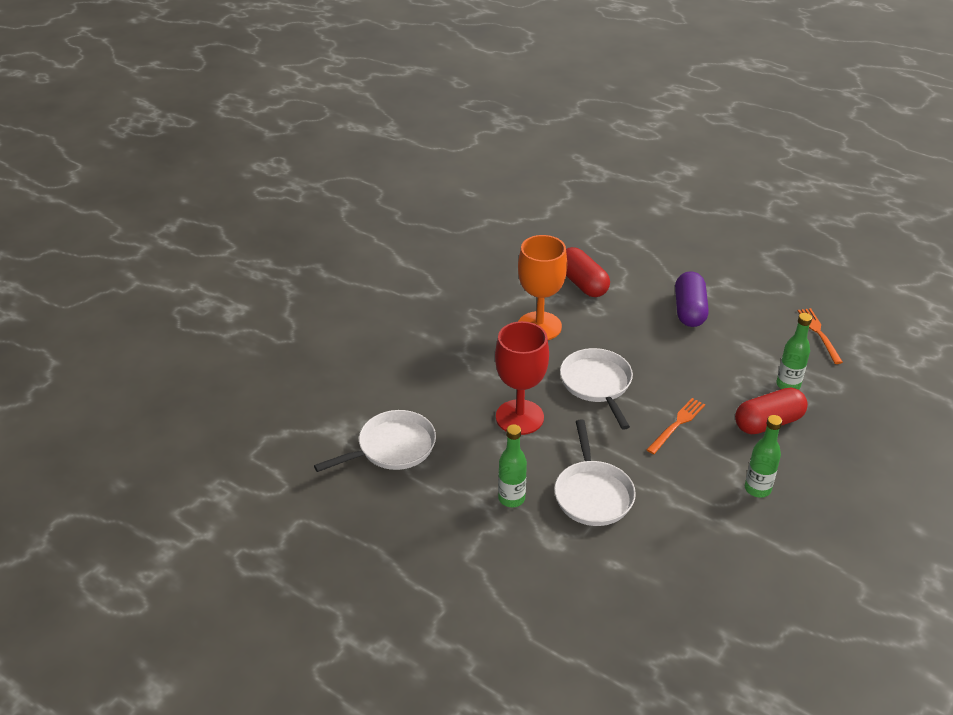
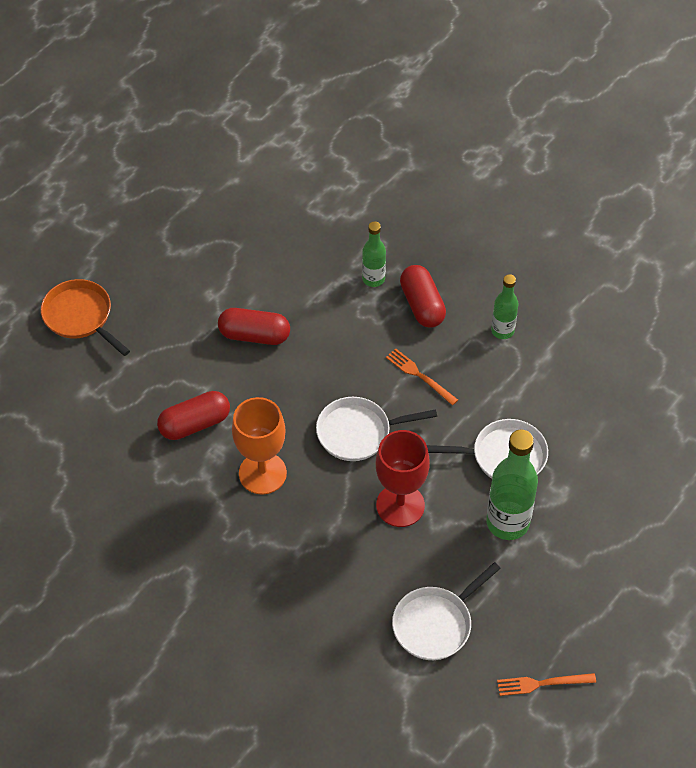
camera: 85 degrees left, 15 degrees up
(392, 447) = (435, 623): white pan -> white pan turned 105 degrees counterclockwise
(511, 498) = (507, 522): green bottle -> green bottle, size x1.73
(675, 213) = (80, 316): none -> orange pan
(689, 310) = (254, 335): purple capsule -> red capsule
(819, 334) = (304, 238): orange fork -> orange fork (542, 683)

